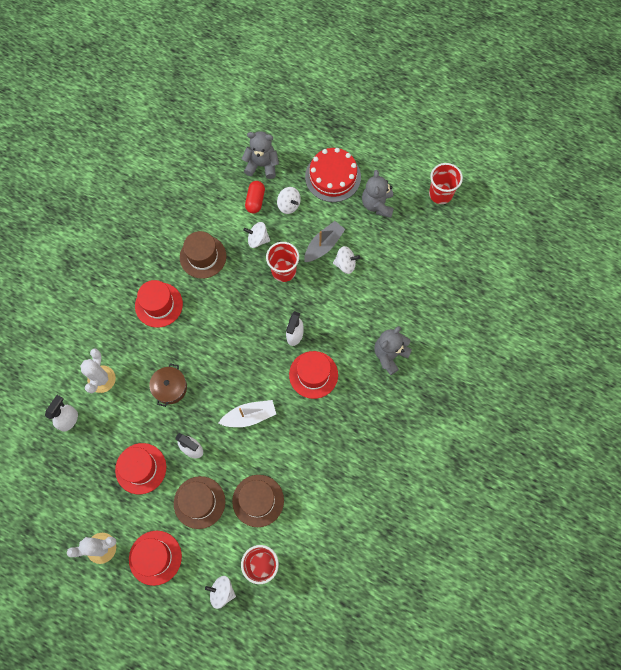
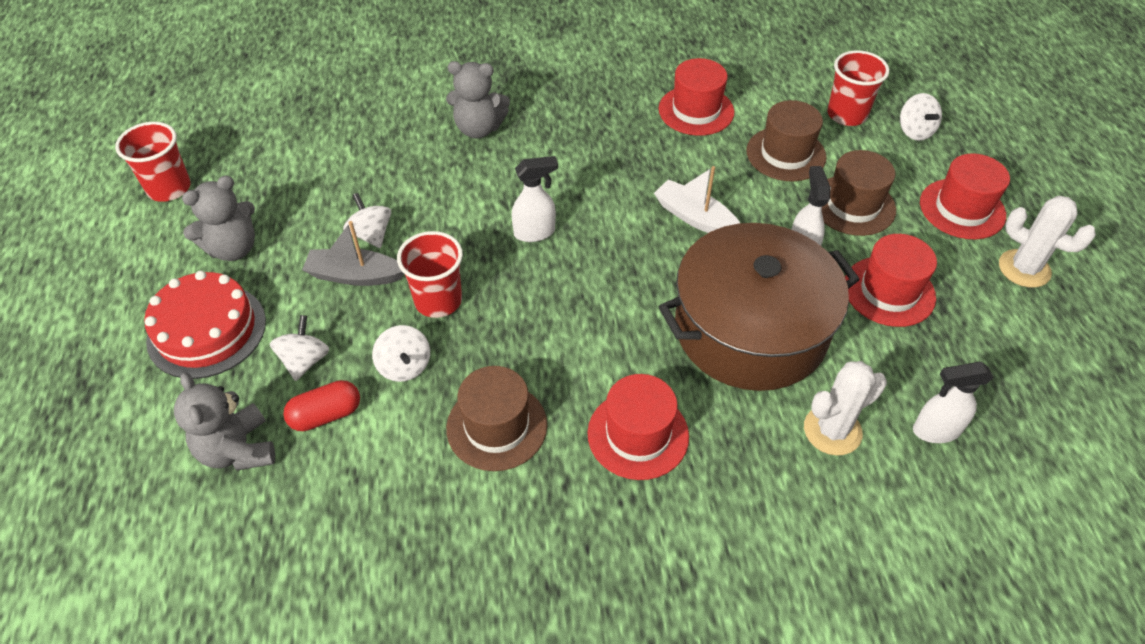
camera: 125 degrees left, 20 degrees down
(170, 387) = (750, 329): brown pot -> brown pot, size x2.38
(313, 374) = (574, 185): red hat -> red hat (696, 110)

